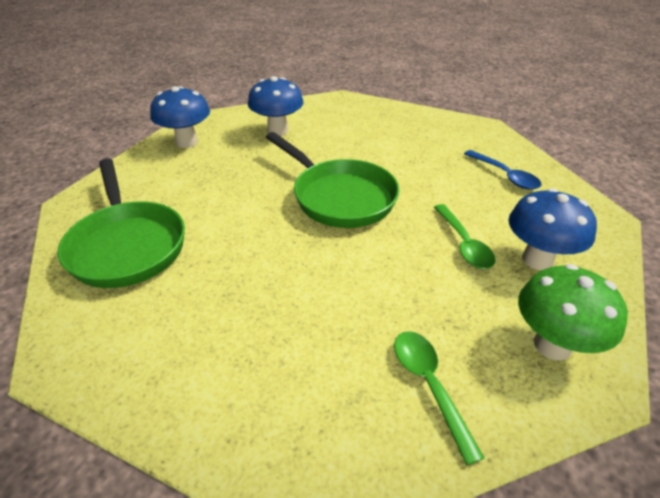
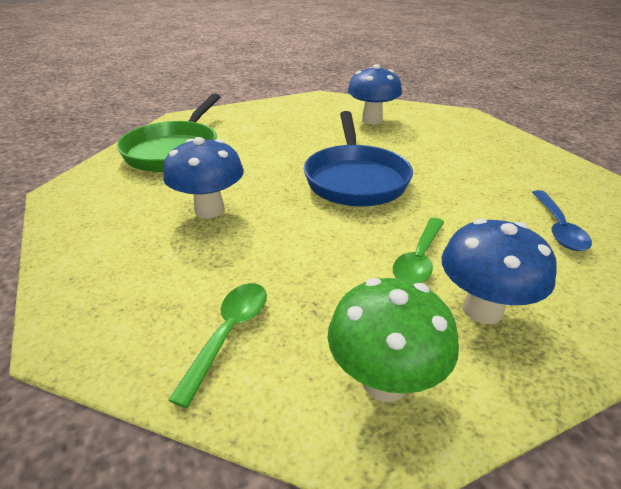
camera: 40 degrees right, 5 degrees down
(187, 142) = (294, 107): blue mushroom -> blue mushroom (209, 210)
(339, 197) = (355, 179): green pan -> blue pan

